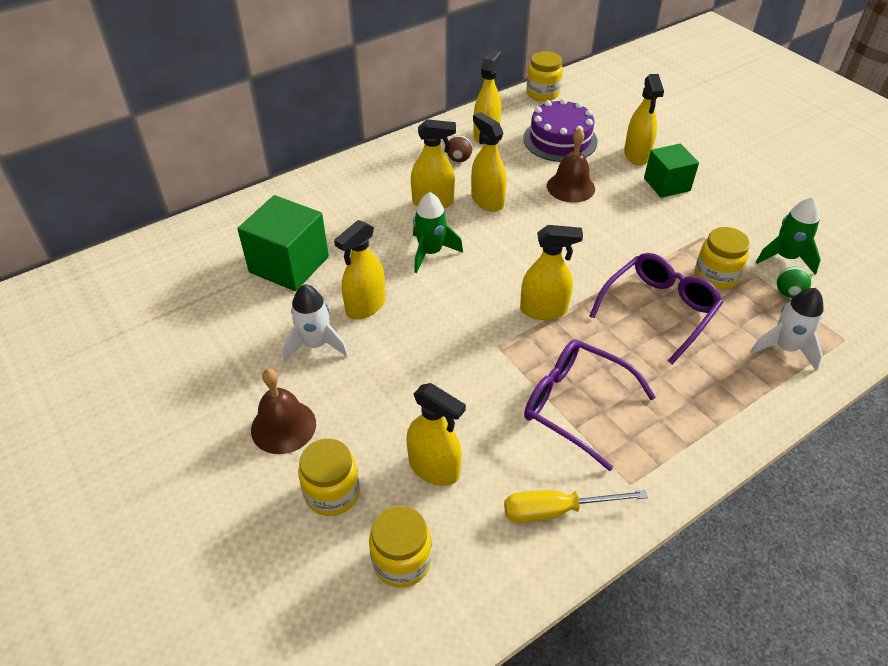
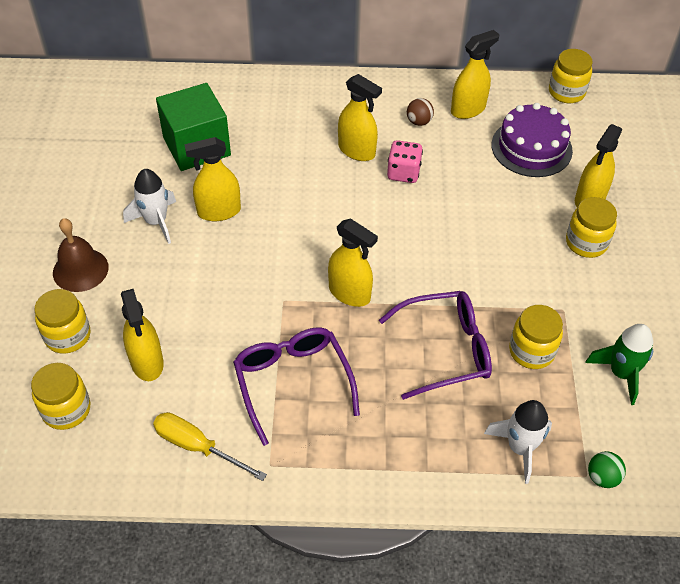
camera: 35 degrees right, 5 degrees up
(430, 252) = (310, 194): green rocket -> none
(487, 201) = (403, 173): yellow spray bottle -> pink dice
(570, 187) = (491, 198): brown bell -> none
(667, 184) = (586, 243): green cube -> yellow jar
(788, 293) = (583, 405): green ball -> green ball (602, 477)

